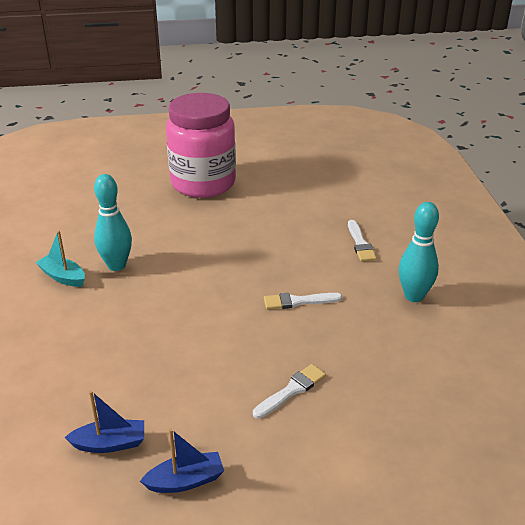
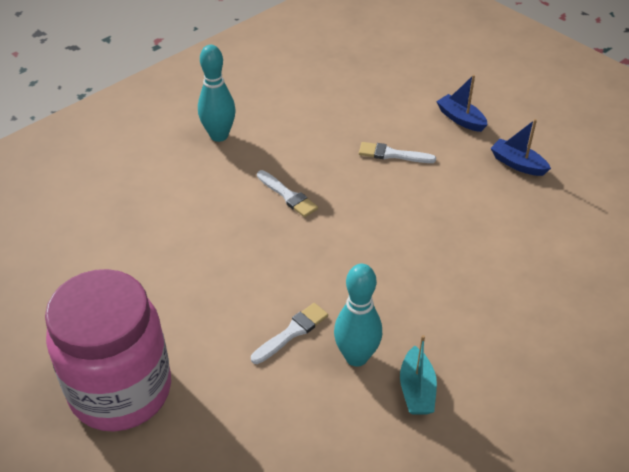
camera: 125 degrees left, 10 degrees up
(110, 443) = (537, 215): blue boat -> blue boat (460, 119)
(360, 244) = (160, 194): white brush -> white brush (292, 332)

